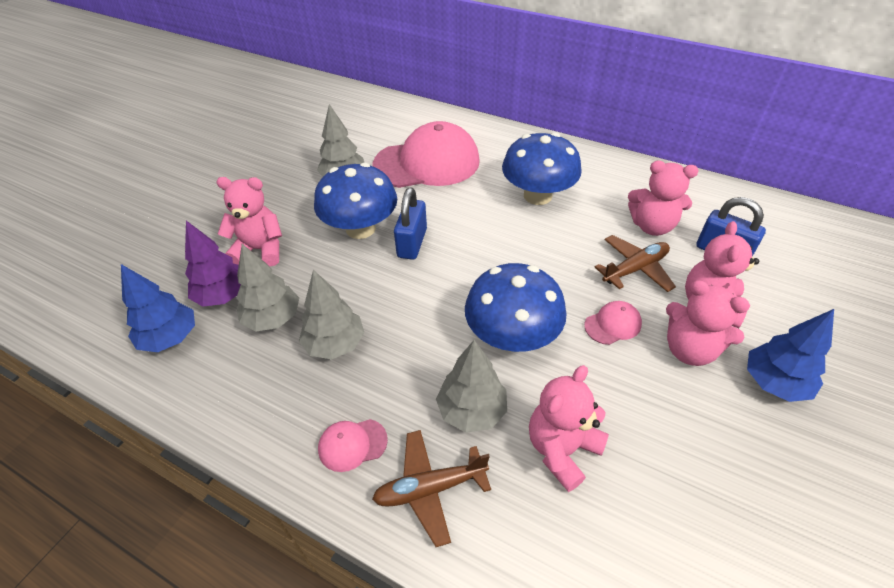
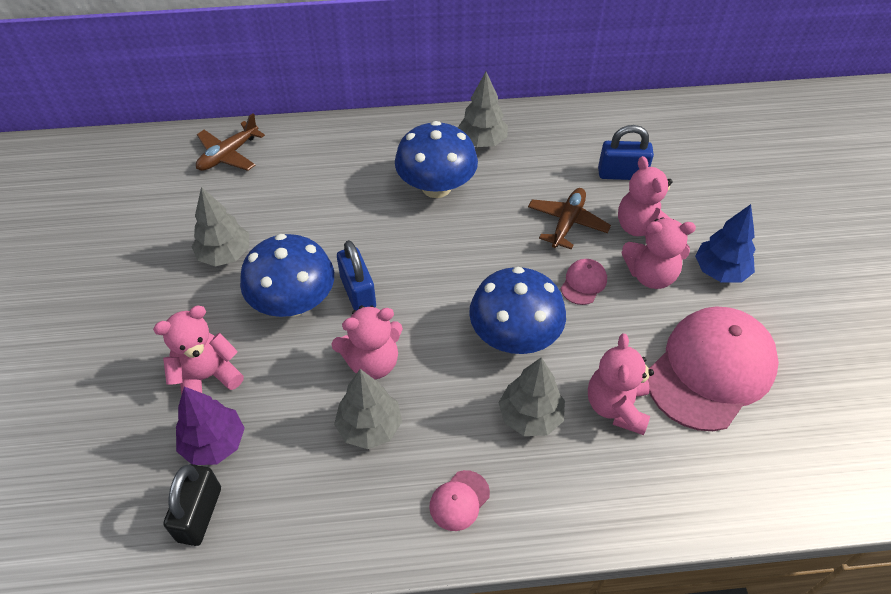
camera: 35 degrees left, 5 degrees up
(170, 338) = (200, 514): blue tree -> black padlock
(272, 318) = (288, 437): grey tree -> grey tree (482, 141)
(427, 163) = (301, 197): pink cap -> pink cap (711, 370)
(430, 488) = (546, 495): brown plane -> brown plane (228, 155)
(652, 226) = (554, 174): pink teddy bear -> pink teddy bear (372, 362)

